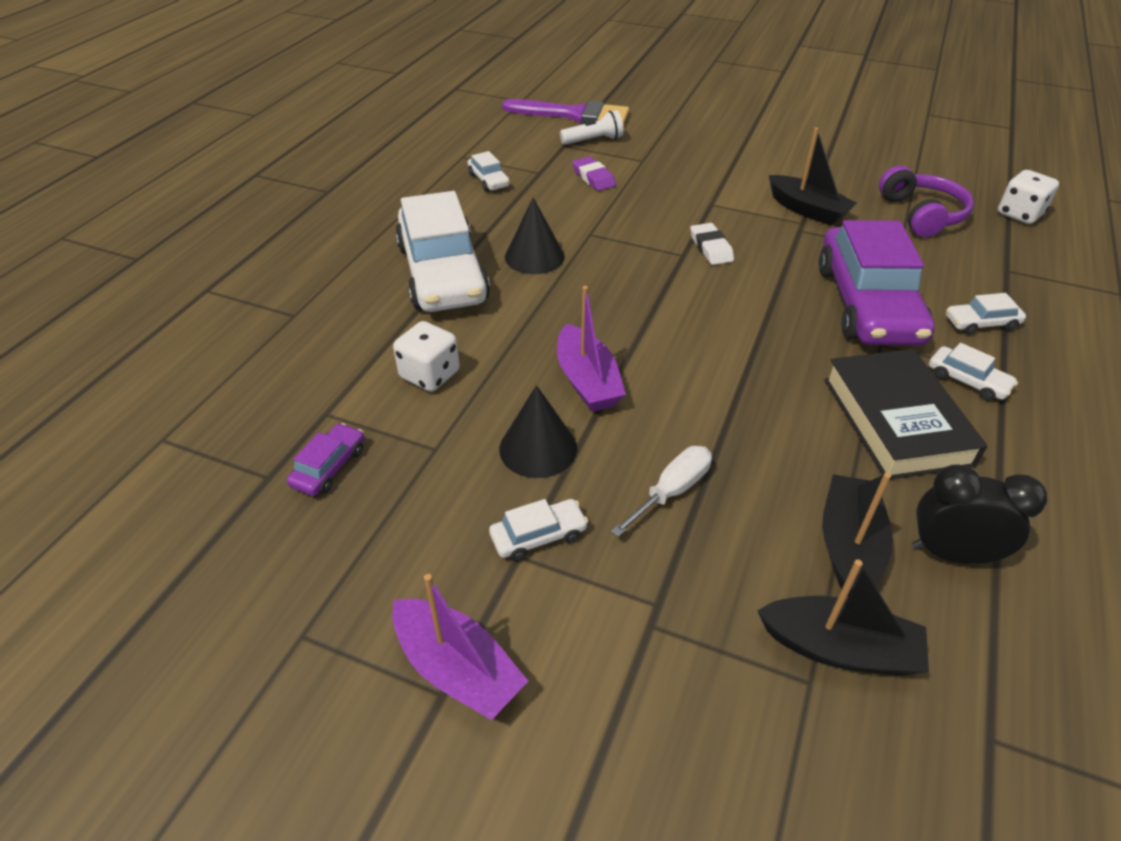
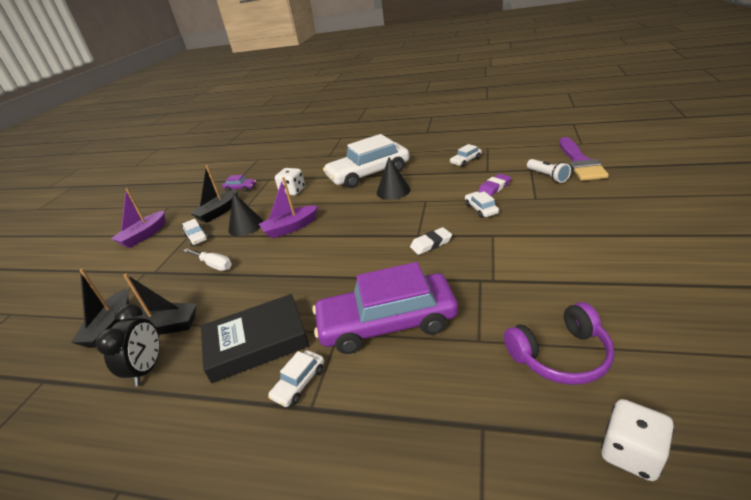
camera: 85 degrees right, 10 degrees down
(807, 210) = (516, 280): black boat -> black boat (219, 212)
(981, 323) = (378, 396): white car -> white car (481, 209)

